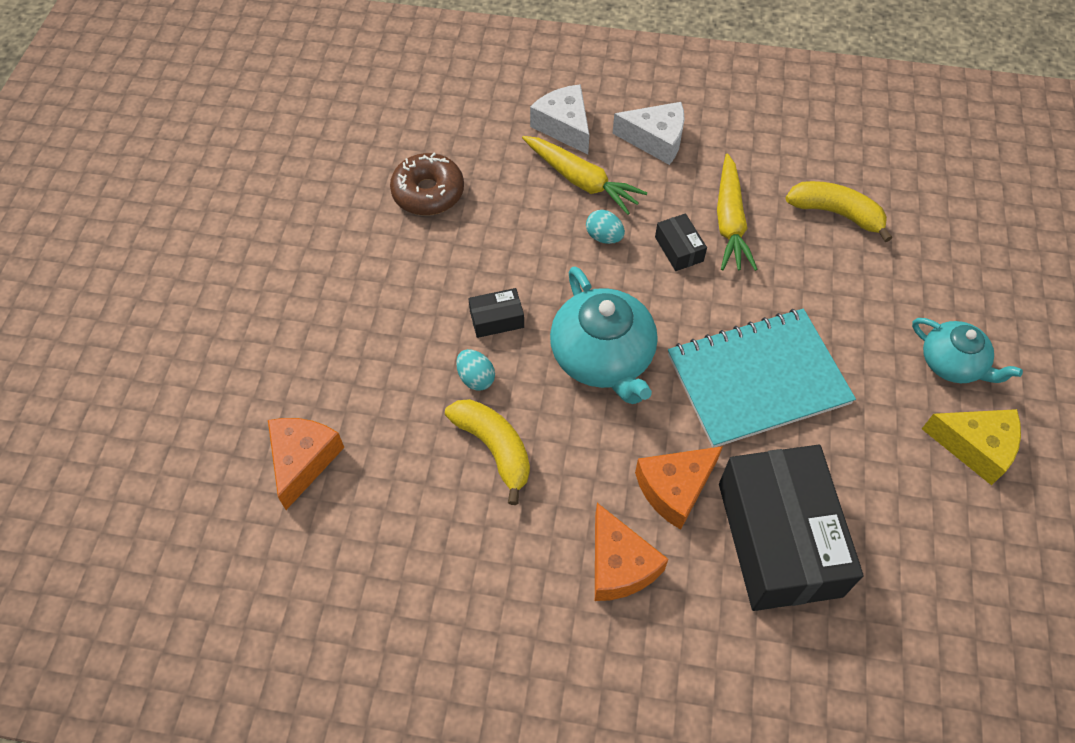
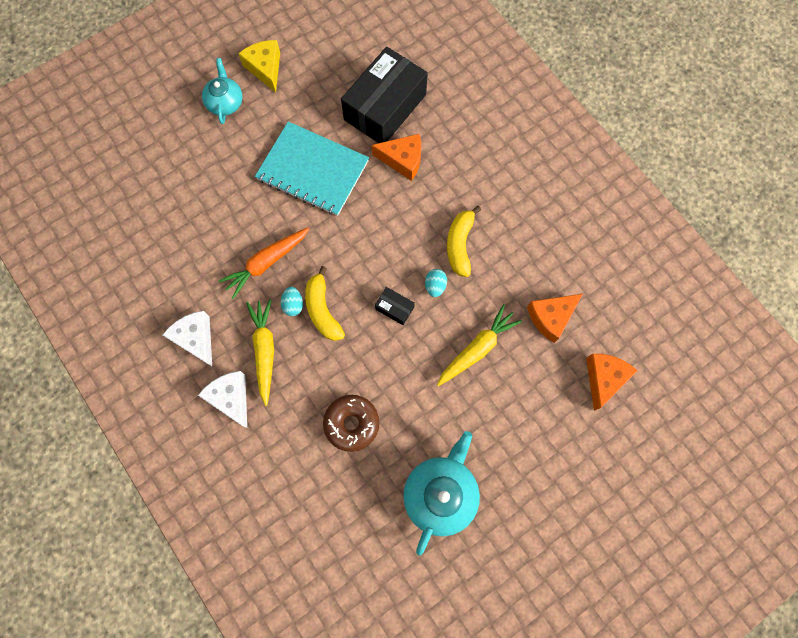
camera: 135 degrees left, 15 degrees up
(564, 126) = (231, 398): white cheese -> white cheese turned 135 degrees clockwise
(603, 357) = (367, 242): turquoise teapot -> turquoise teapot (441, 493)
(619, 565) = (457, 153): orange cheese -> orange cheese (604, 378)
(679, 249) = (266, 263): black box -> orange carrot
(730, 222) = (224, 254): yellow carrot -> yellow carrot (477, 348)
(836, 213) = (170, 210): yellow banana -> yellow banana (322, 310)

